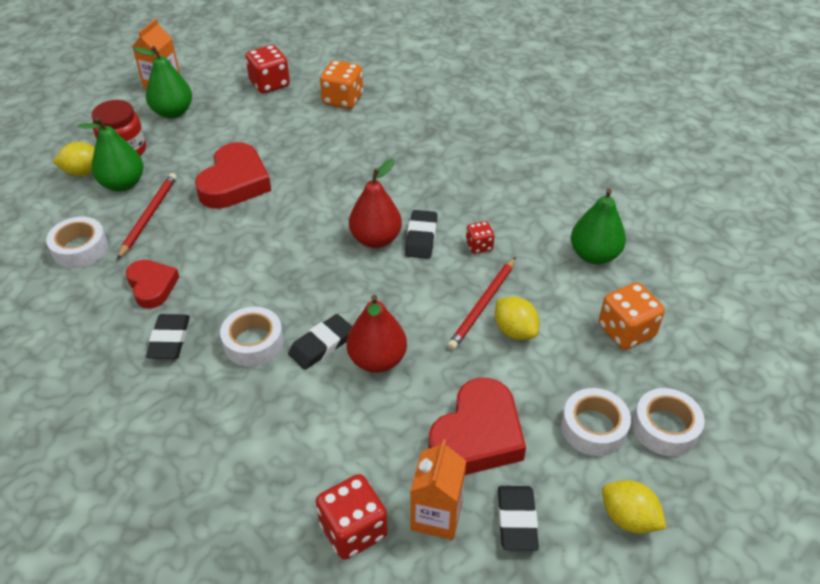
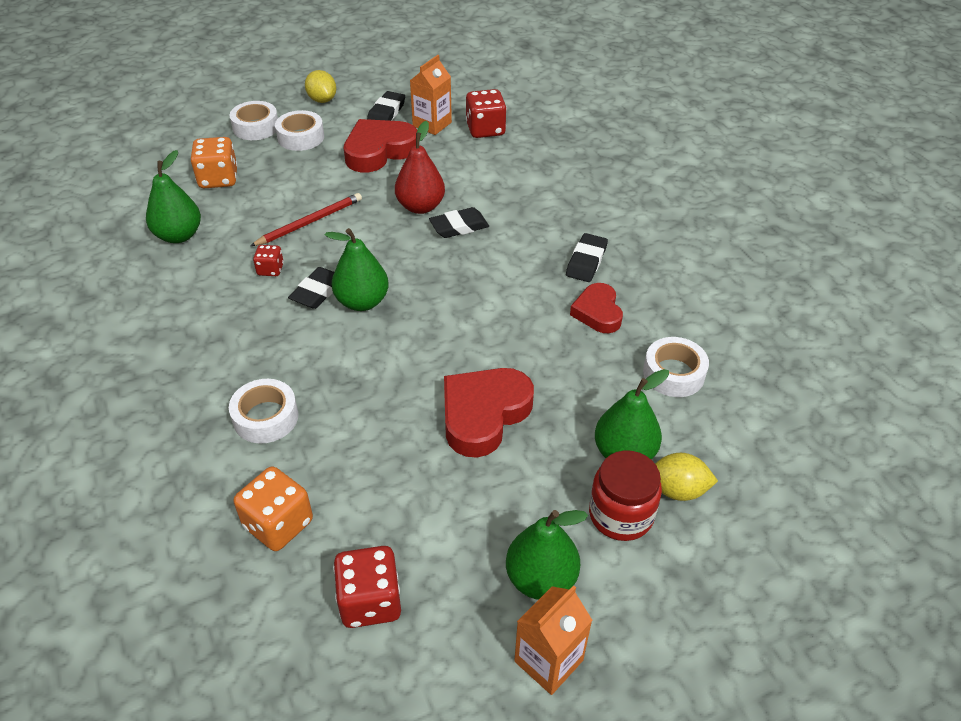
camera: 160 degrees left, 0 degrees up
(148, 216) = (594, 394): red pencil -> none
(253, 343) = (514, 242): white tape -> white tape (266, 417)
(376, 239) = (362, 302): red pear -> green pear
(514, 331) = (301, 199): yellow lemon -> none

